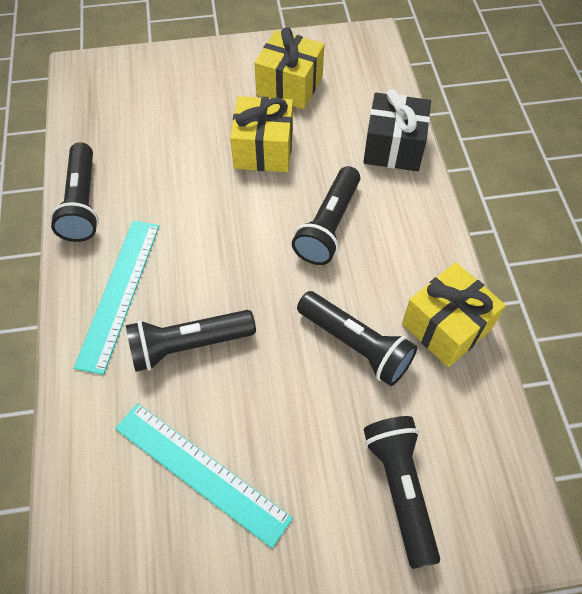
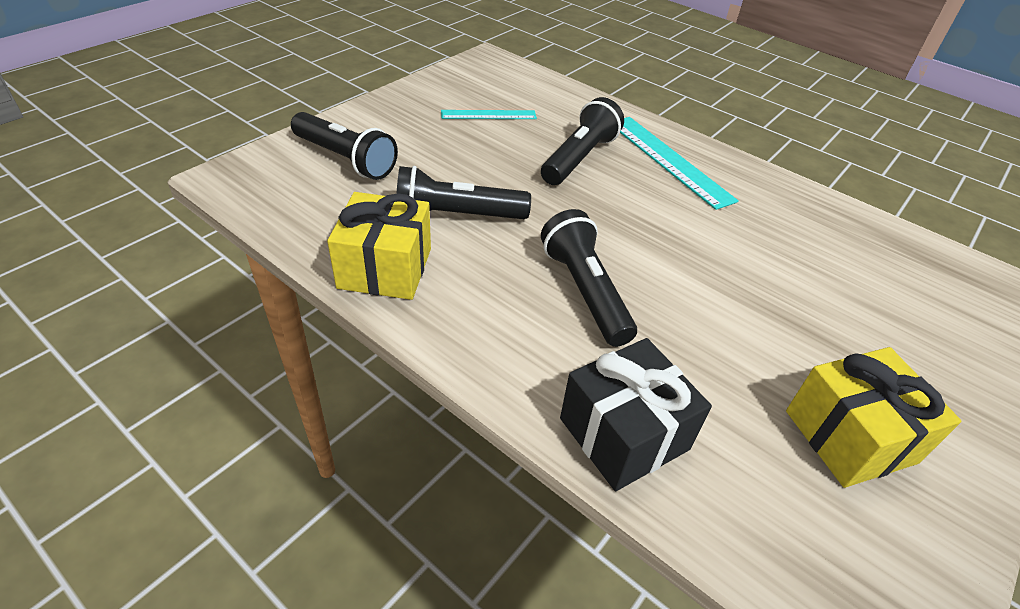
camera: 135 degrees right, 15 degrees down
(82, 203) = (791, 193): black flashlight -> none
(201, 472) = (488, 115): turquoise ruler -> turquoise ruler, size x0.60
(264, 149) = (746, 328): yellow gift -> none

